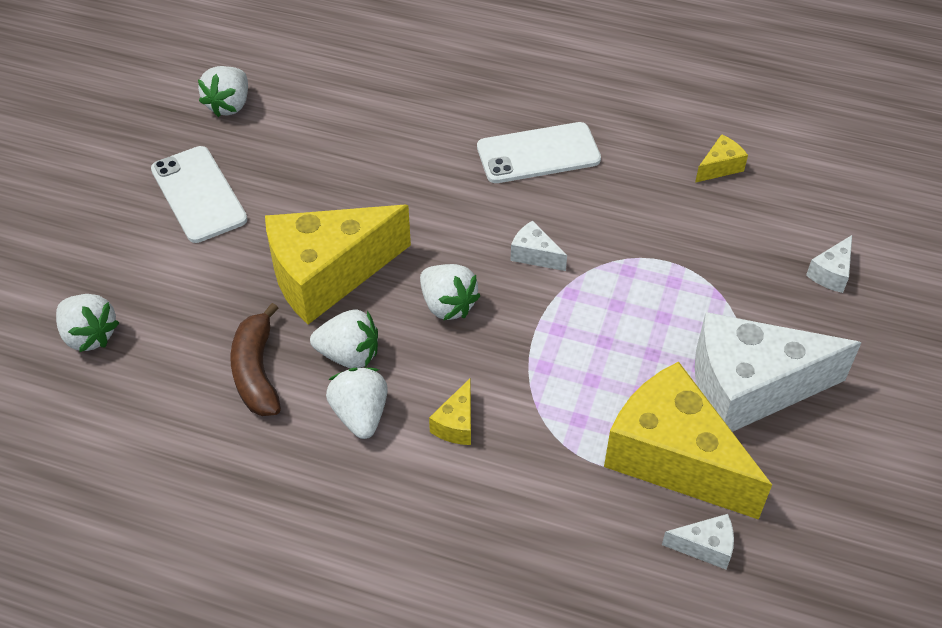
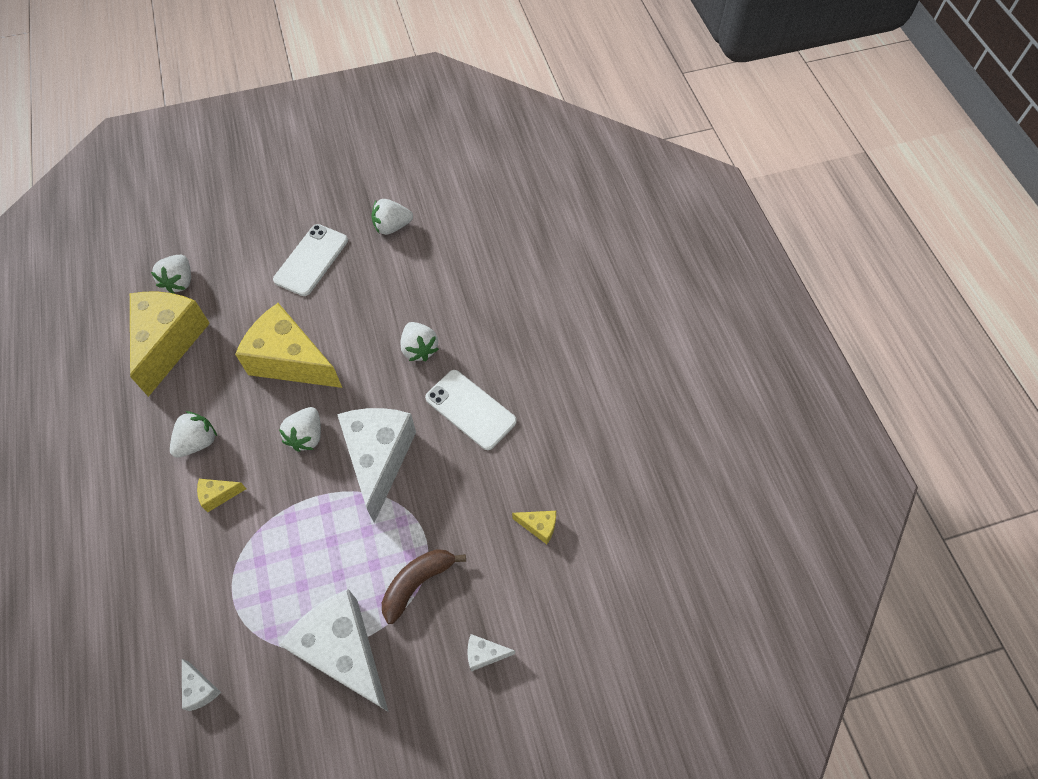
camera: 55 degrees right, 10 degrees up
(256, 372) = (199, 373): brown banana -> brown banana (417, 583)
(349, 355) = (237, 409): white strawberry -> white strawberry (419, 349)
(534, 255) = (378, 459): white cheese -> white cheese, size x2.46
(673, 458) = (259, 633): yellow cheese -> yellow cheese (169, 342)

